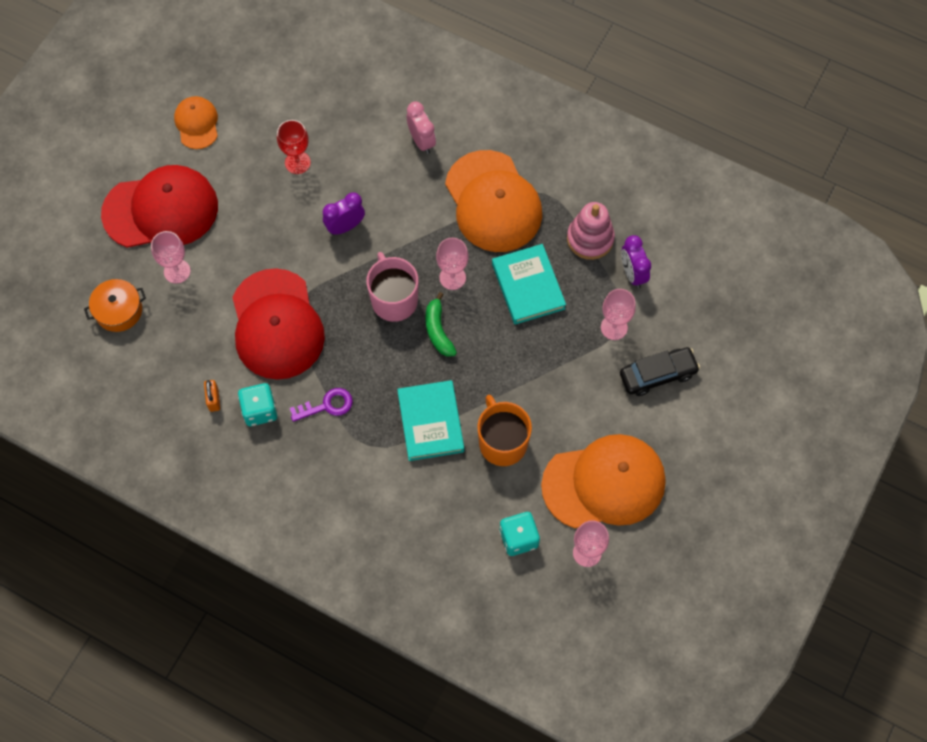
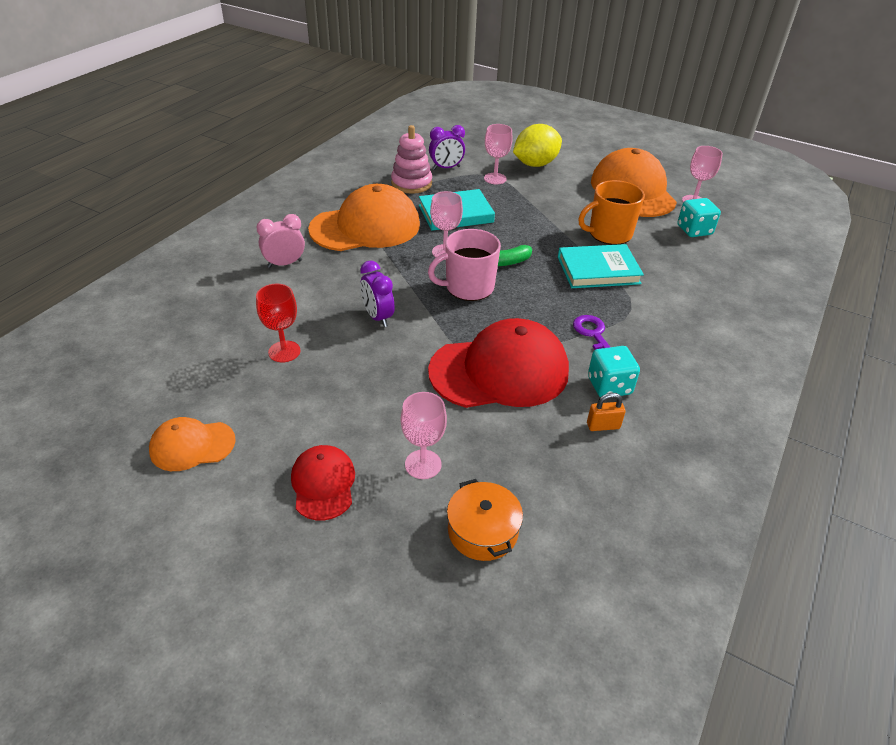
camera: 90 degrees left, 25 degrees down
(161, 210) = (323, 484): red cap -> red cap, size x0.51
(658, 375) = (535, 164): black car -> yellow lemon

